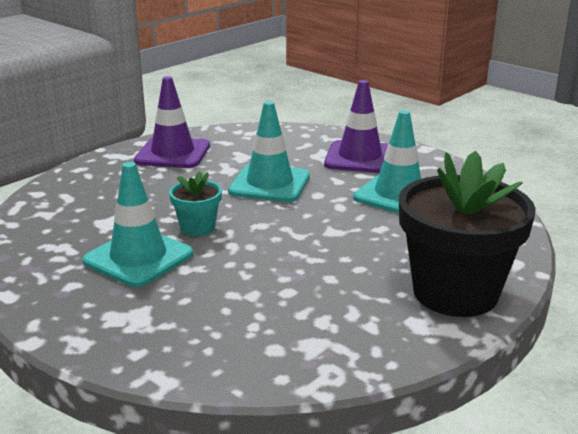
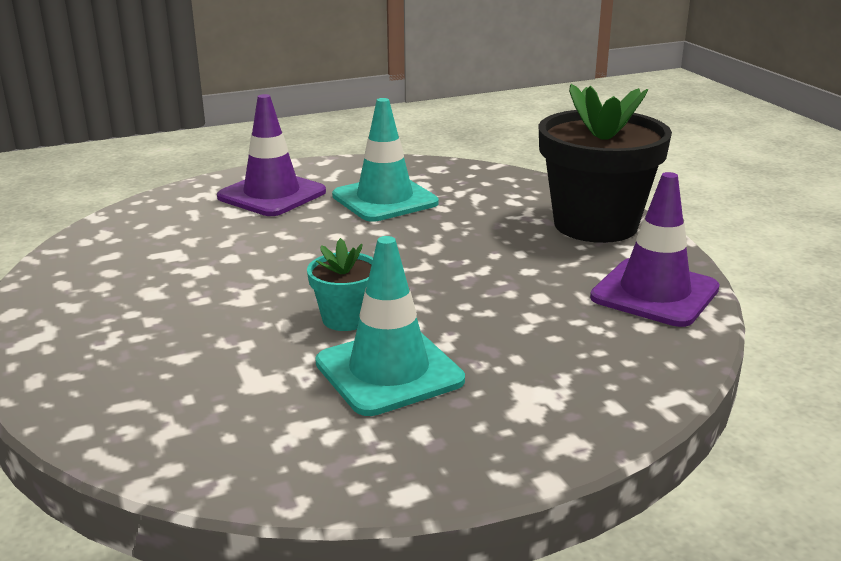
camera: 65 degrees left, 0 degrees up
(173, 153) = (92, 296): purple traffic cone -> purple traffic cone (654, 293)
(269, 184) = (277, 254): turquoise traffic cone -> none

